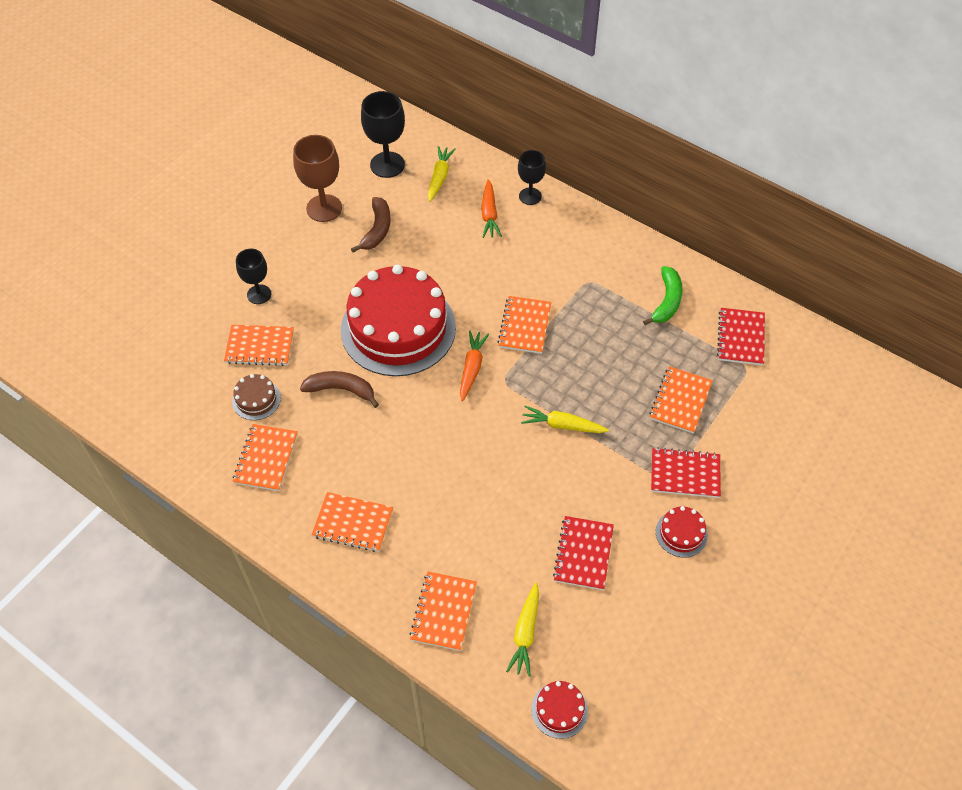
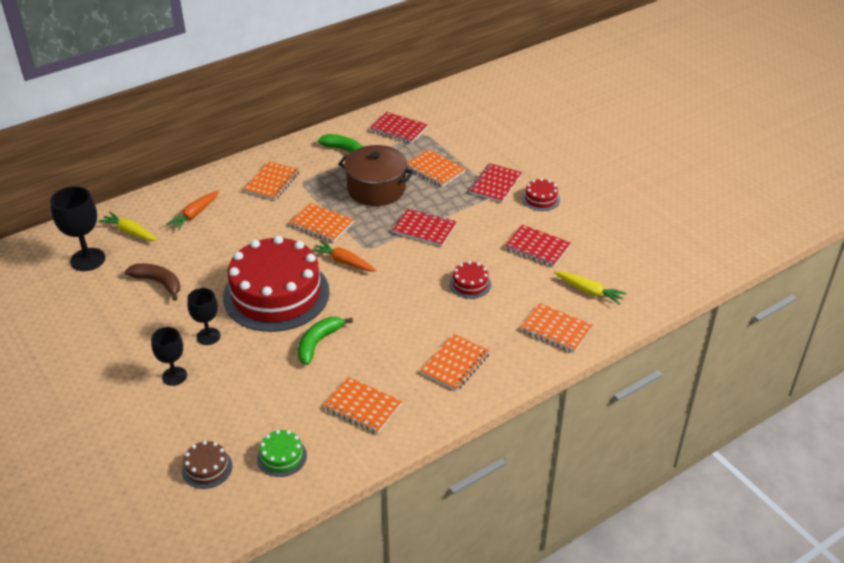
camera: 70 degrees left, 15 degrees down
(185, 415) = (282, 457): none -> green cake
(256, 399) = (295, 401): brown cake -> brown cake (207, 468)
(259, 346) = (236, 387): orange notebook -> orange notebook (272, 182)
(324, 208) = (105, 311): brown goblet -> none
(341, 390) = (318, 343): brown banana -> green banana
(489, 214) = (194, 214): orange carrot -> orange carrot turned 105 degrees clockwise
(530, 196) = (193, 188): black goblet -> black goblet (208, 336)
(559, 710) = (653, 290): red cake -> red cake (470, 284)
(562, 425) = (424, 229): yellow carrot -> red notebook
(612, 354) = (376, 189): none -> brown pot

